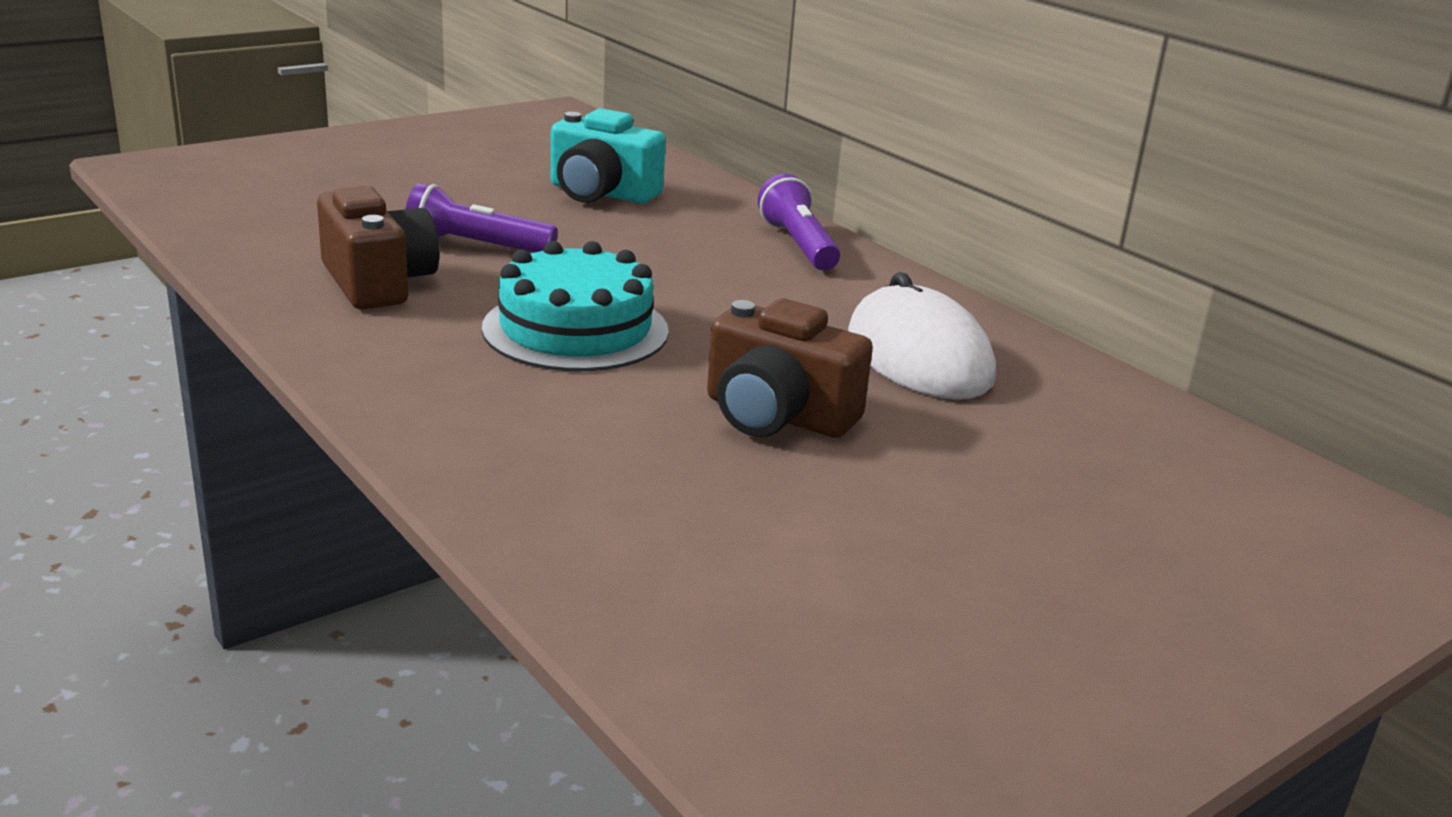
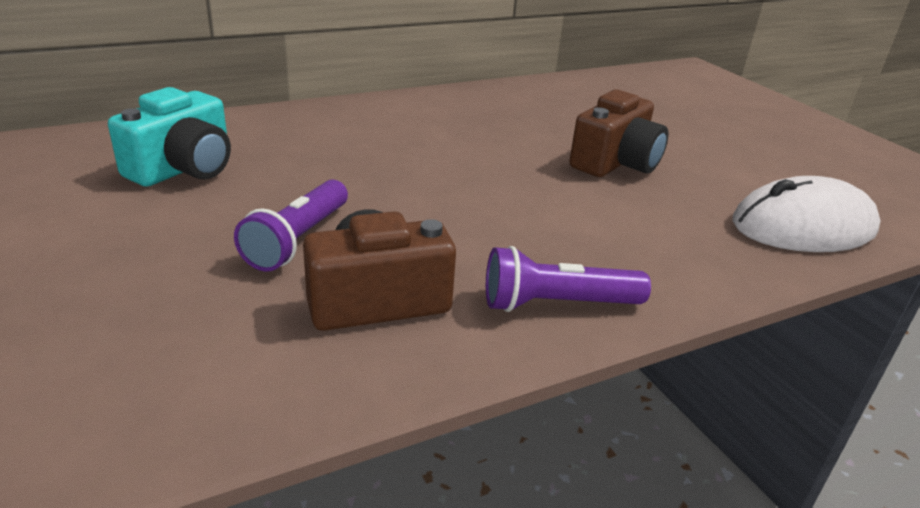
camera: 80 degrees left, 5 degrees up
(575, 329) = (491, 211): turquoise cake -> none
(798, 245) = (343, 115): purple flashlight -> purple flashlight (557, 304)
(919, 356) = (529, 114): white mouse -> white mouse (803, 226)

